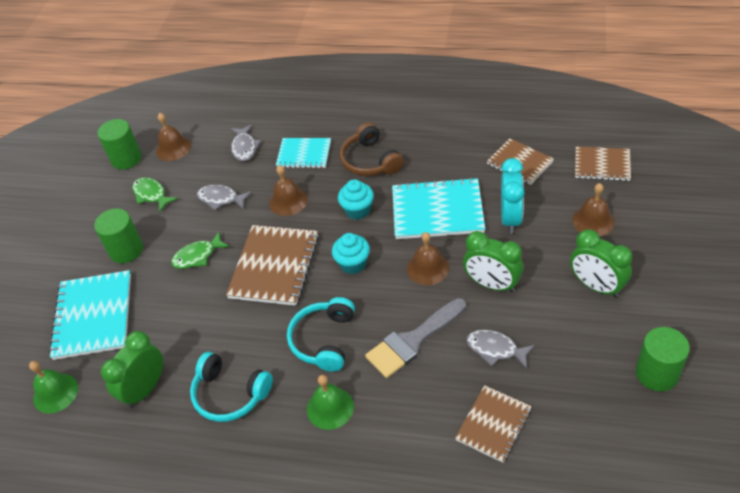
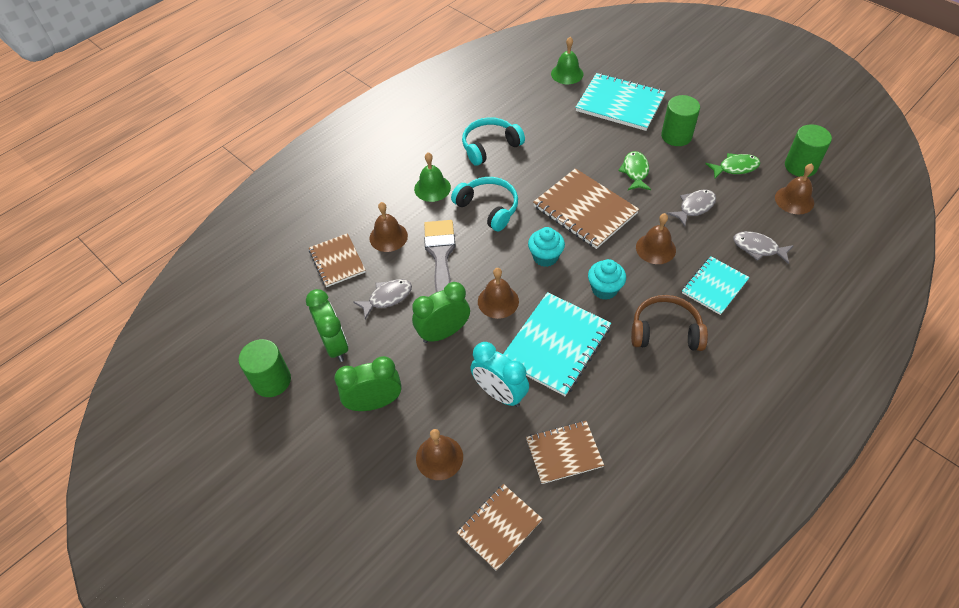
camera: 120 degrees right, 5 degrees up
(145, 389) = (532, 111): green clock -> green clock (335, 345)
(426, 401) = (388, 237): none -> brown bell

